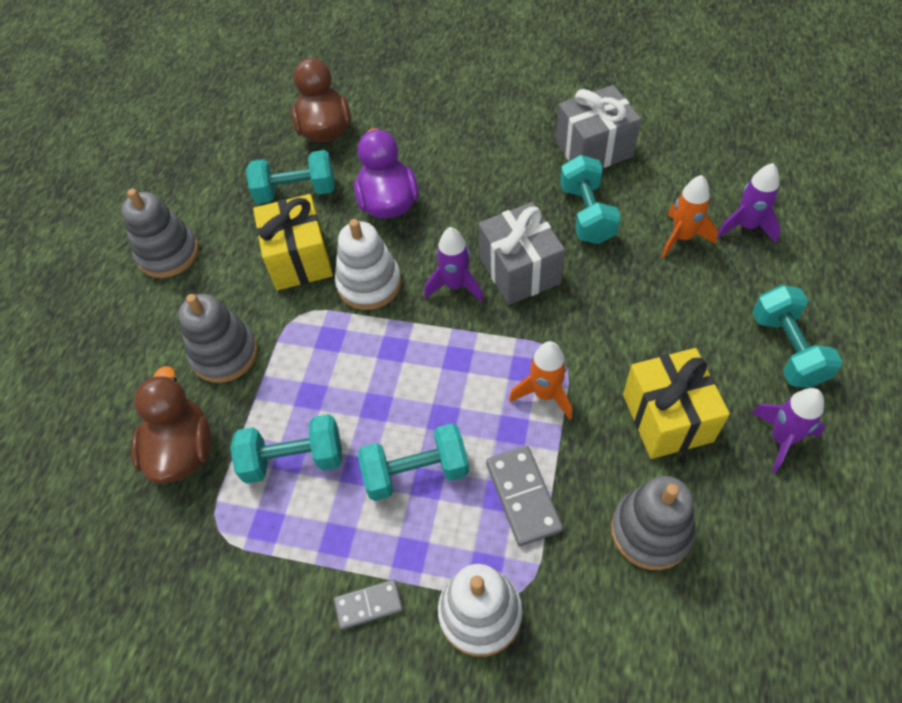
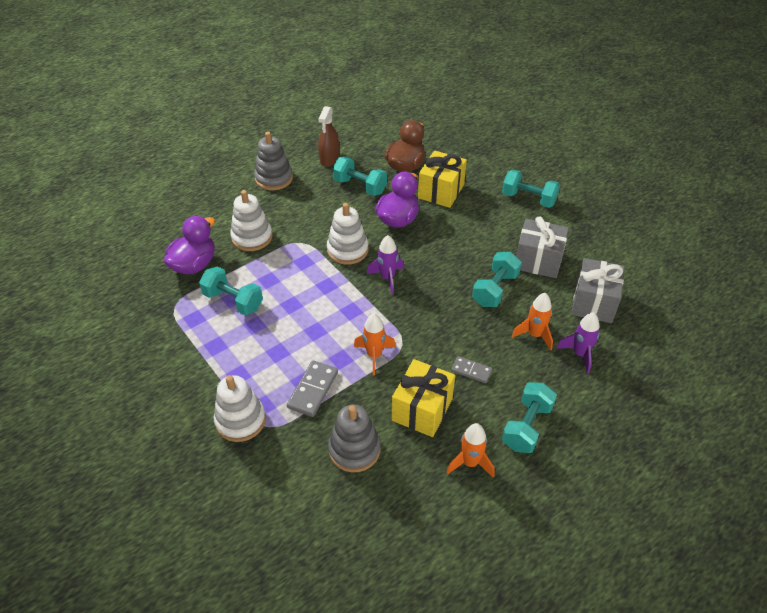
camera: 35 degrees right, 10 degrees down
(183, 450) = (194, 265): brown duck -> purple duck
(217, 180) = (329, 159): none -> brown spray bottle
(224, 354) = (252, 237): grey stacking toy -> white stacking toy
(299, 259) = (328, 218): yellow gift -> yellow gift (441, 191)
(368, 605) = (200, 380): grey domino -> grey domino (471, 371)
(416, 472) = (278, 344): turquoise dumbbell -> turquoise dumbbell (528, 199)
(519, 270) = (427, 292): grey gift -> grey gift (593, 303)
(781, 439) = (470, 463): purple rocket -> orange rocket

